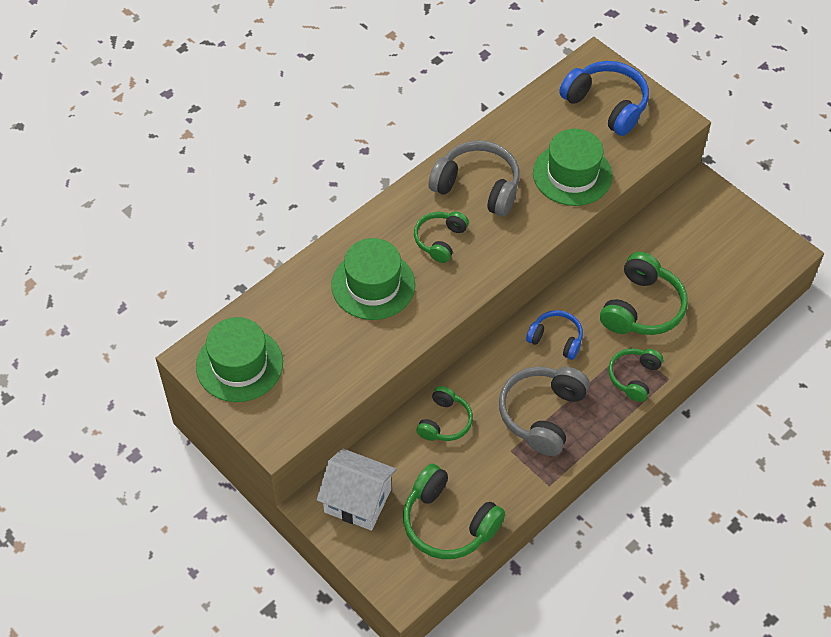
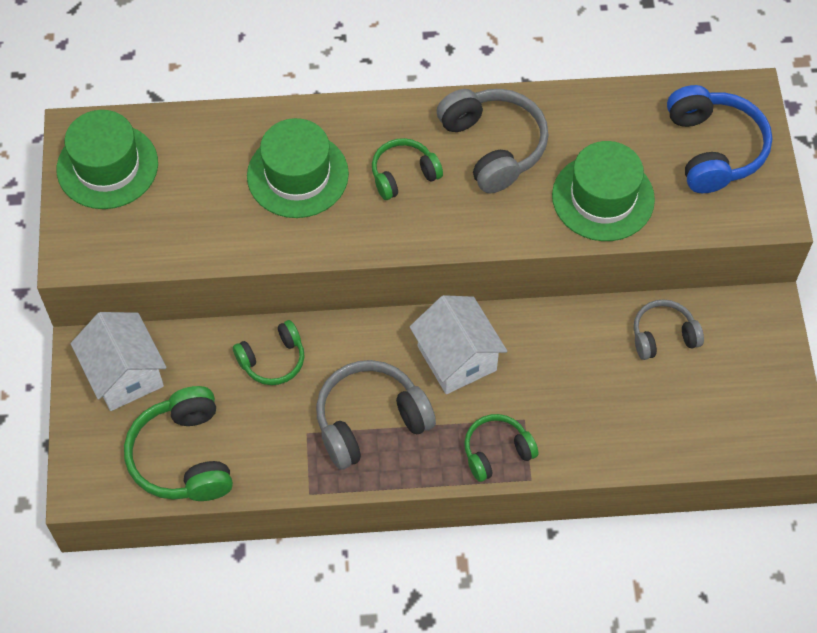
camera: 40 degrees right, 5 degrees up
(556, 339) = (457, 358): blue headphones -> white house
(641, 307) = (575, 388): green headphones -> none
(660, 242) = (663, 336): none -> grey headphones

